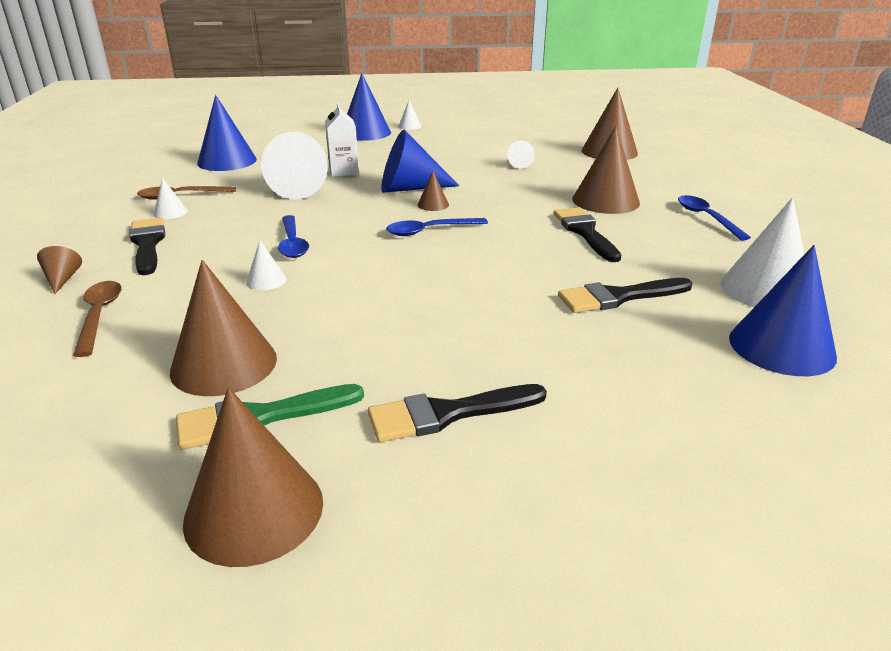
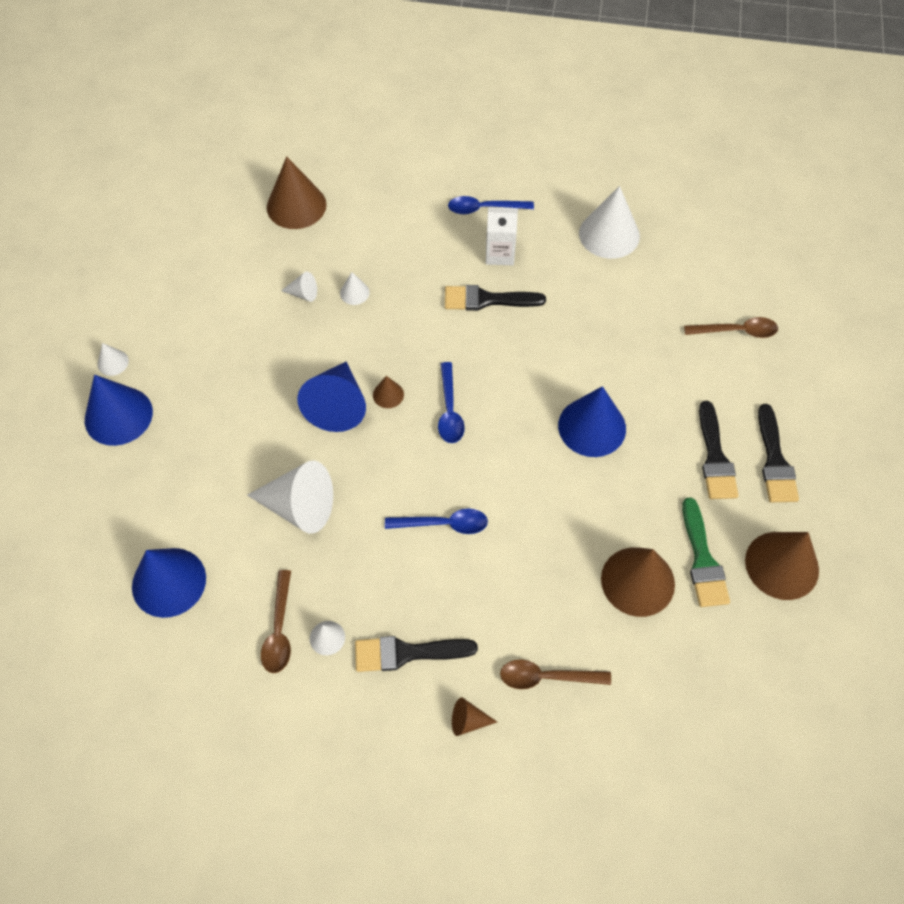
camera: 75 degrees left, 30 degrees up
(266, 280) = (514, 549): white cone -> white cone (354, 292)
(344, 171) = (259, 458): white carton -> white carton (500, 254)
(605, 201) = (425, 260): brown cone -> none
(618, 297) = (599, 320): black brush -> black brush (774, 460)
(711, 416) = (737, 331): none -> brown spoon
(781, 347) = (678, 264): blue cone -> blue cone (592, 427)

